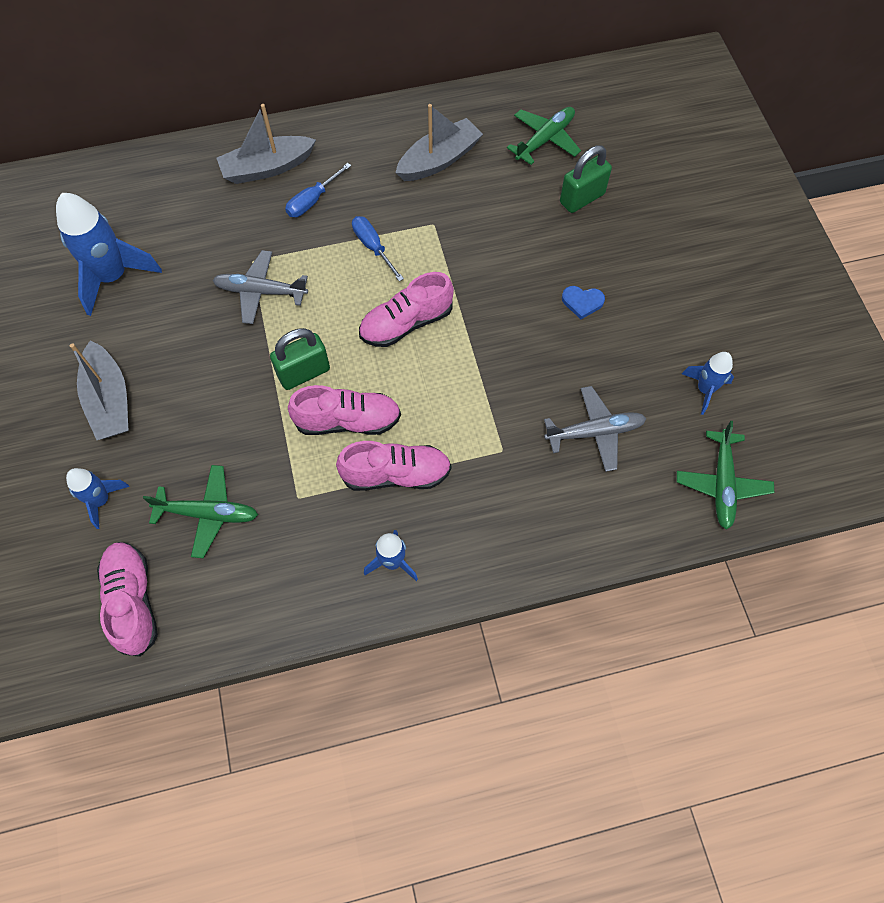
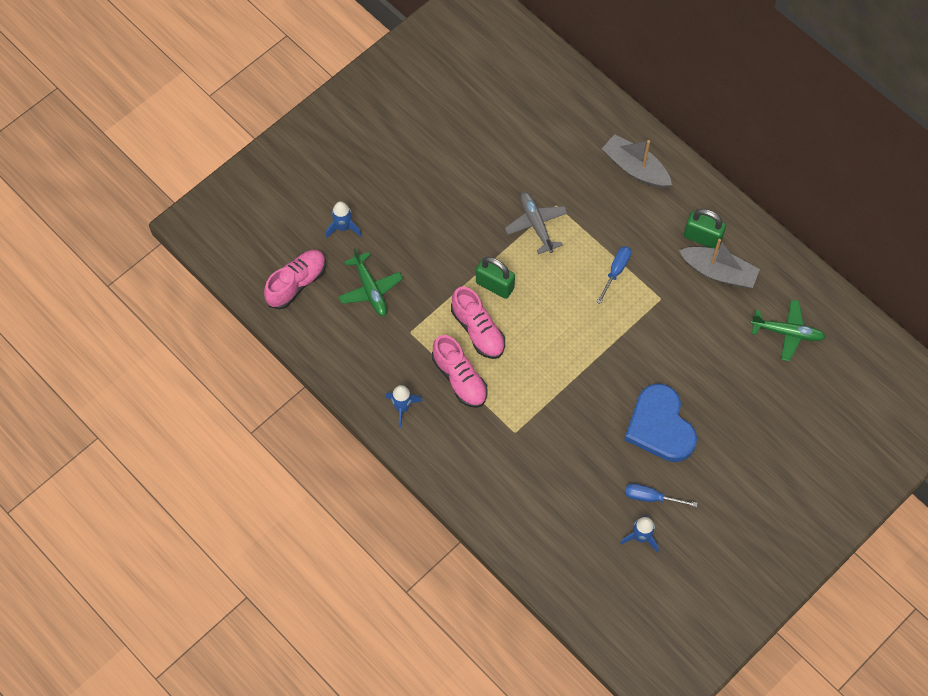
camera: 60 degrees right, 0 degrees up
(109, 400) = (406, 189): grey boat -> none
(113, 277) = (490, 133): blue rocket -> none
(312, 201) = (627, 212): blue screwdriver -> blue screwdriver (651, 497)
(406, 323) = (570, 325): pink shoe -> none
(582, 198) = (750, 383): green padlock -> green padlock (702, 238)
(582, 302) = (660, 426): blue heart -> blue heart, size x2.43
(594, 432) = (563, 481): grey plane -> none
(722, 483) = (575, 578): green plane -> none

